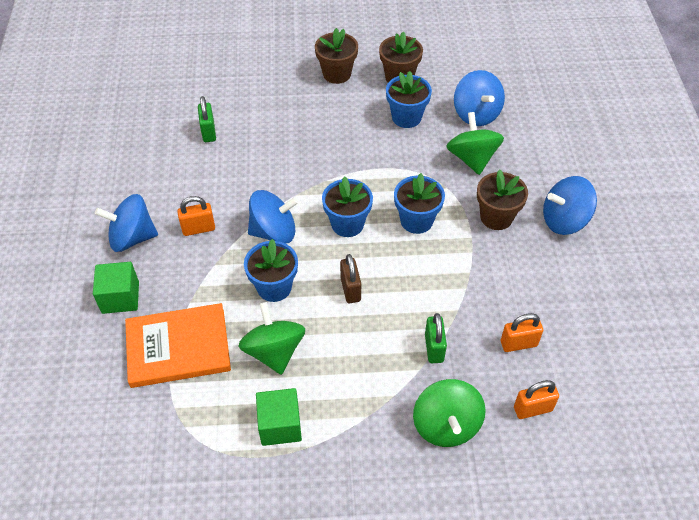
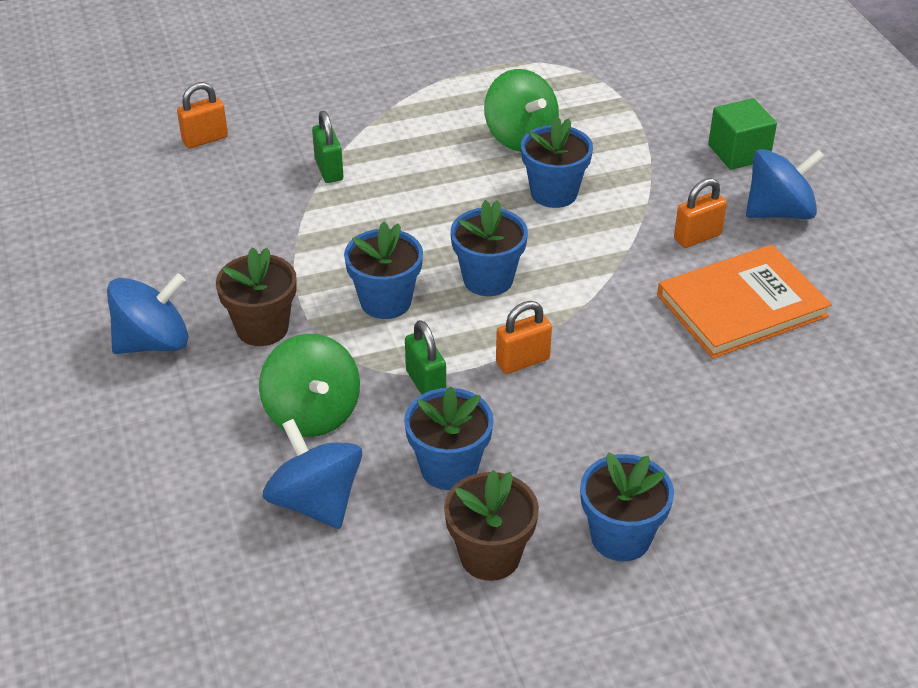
camera: 165 degrees right, 10 degrees down
(178, 347) = (633, 123): orange book -> orange book (742, 306)
(208, 132) = (785, 372): green padlock -> green padlock (425, 383)
(274, 232) = (589, 251): blue spinning top -> none
(280, 425) = (482, 86): green cube -> none
(337, 74) = (620, 537): brown flower pot -> blue flower pot
(350, 289) = (453, 207): brown padlock -> none
(446, 425) = (302, 113): green spinning top -> none
(518, 344) = (223, 190): orange padlock -> orange padlock (522, 361)

